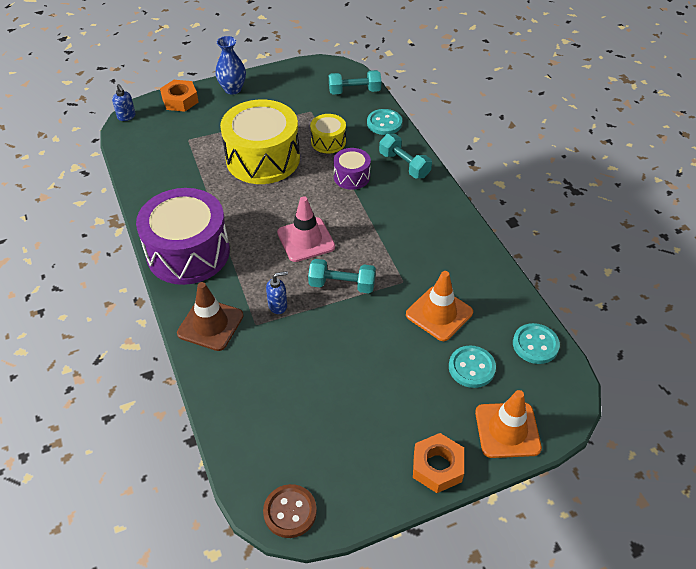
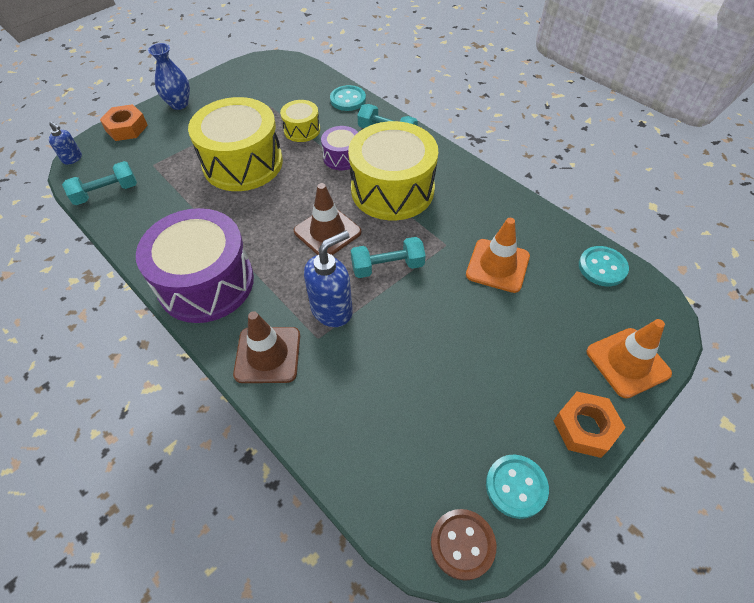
camera: 20 degrees left, 5 degrees up
(278, 306) = (332, 310): blue soap dispenser -> blue soap dispenser, size x1.81
(306, 240) = (327, 232): pink traffic cone -> brown traffic cone
(354, 91) = (304, 77): turquoise dumbbell -> turquoise dumbbell (106, 193)
(381, 219) = (392, 190): none -> yellow drum
(471, 368) = (558, 310): turquoise button -> turquoise button (516, 486)

